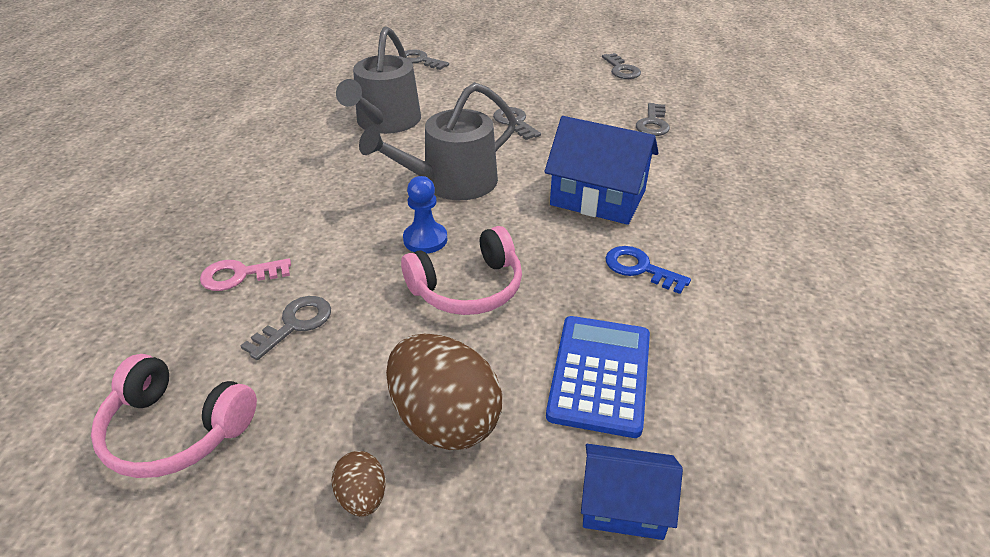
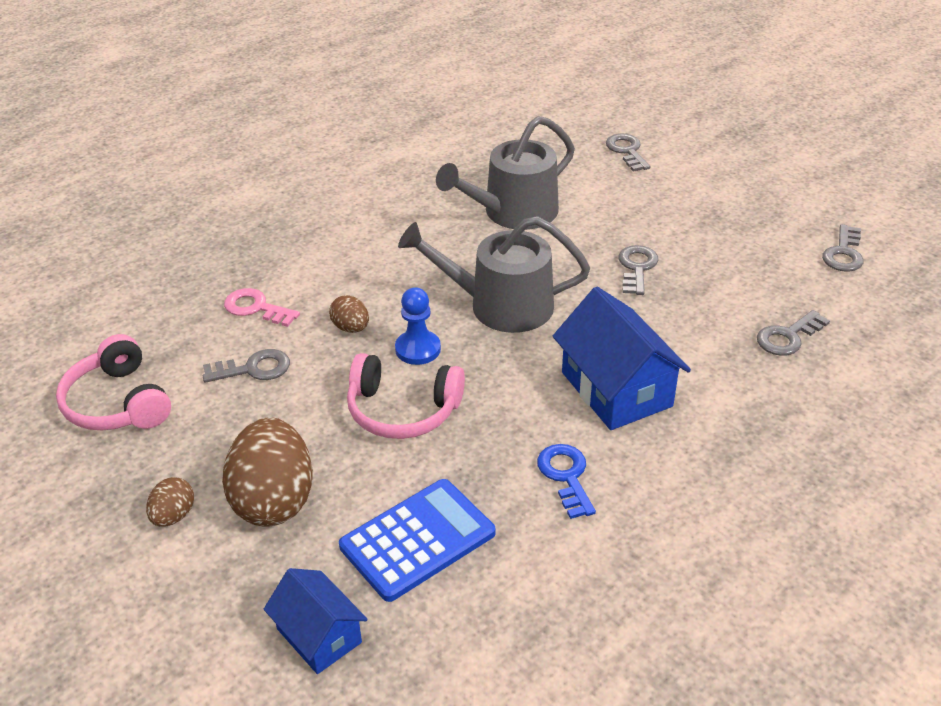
camera: 40 degrees right, 0 degrees up
(349, 250) = (351, 328): none -> brown egg

